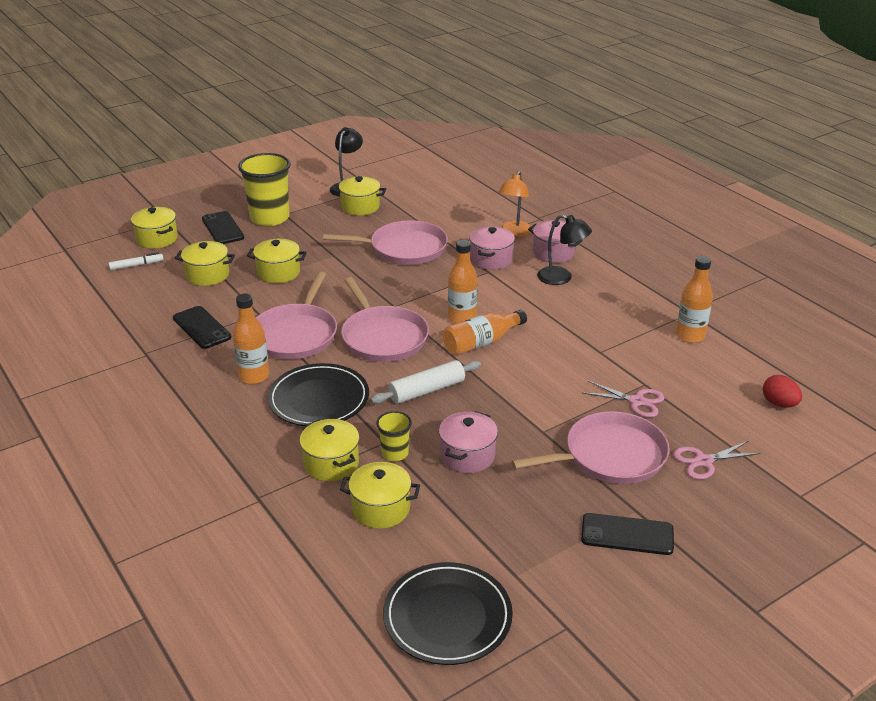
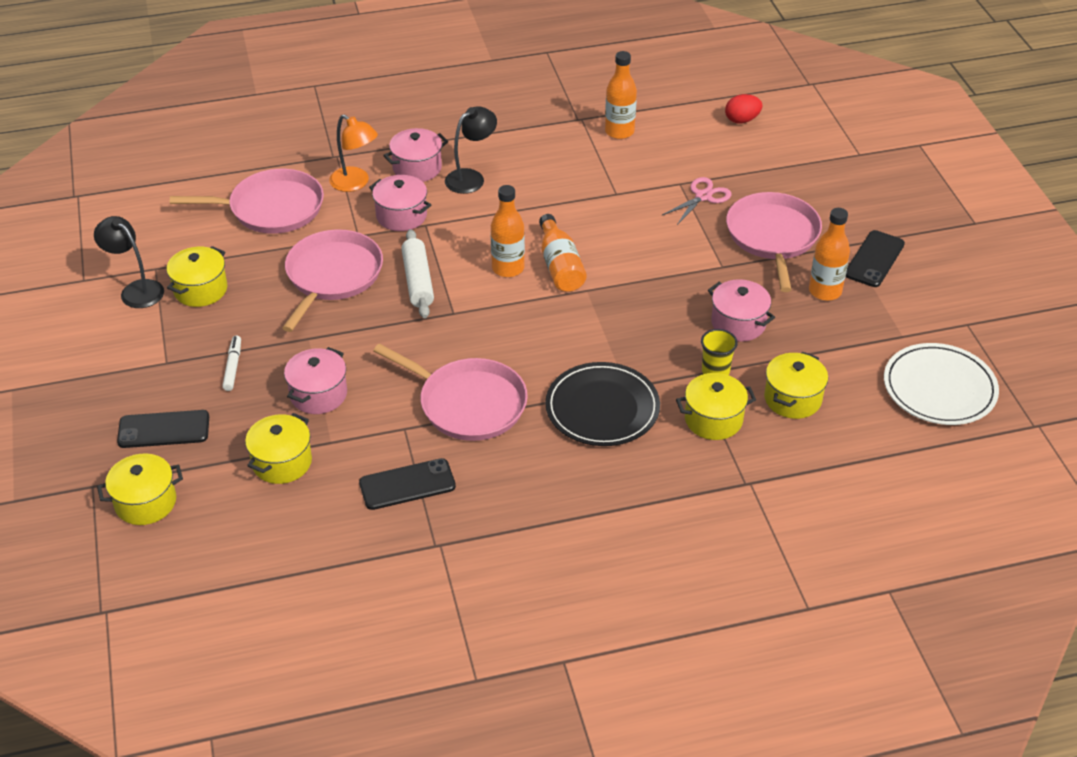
camera: 70 degrees left, 10 degrees up
(136, 265) = (207, 533): white marker -> white marker (233, 367)
(254, 376) = (534, 453): orange bottle -> orange bottle (825, 291)
(270, 218) = (168, 378): yellow cup -> none
(278, 272) = (318, 394): yellow pot -> pink pot
(383, 337) = (511, 335): pink pan -> pink pan (271, 208)
(427, 390) = (624, 325): white rolling pin -> white rolling pin (418, 281)
(447, 617) = (939, 388): black plate -> white plate
(703, 461) = (800, 188): pink scissors -> none

